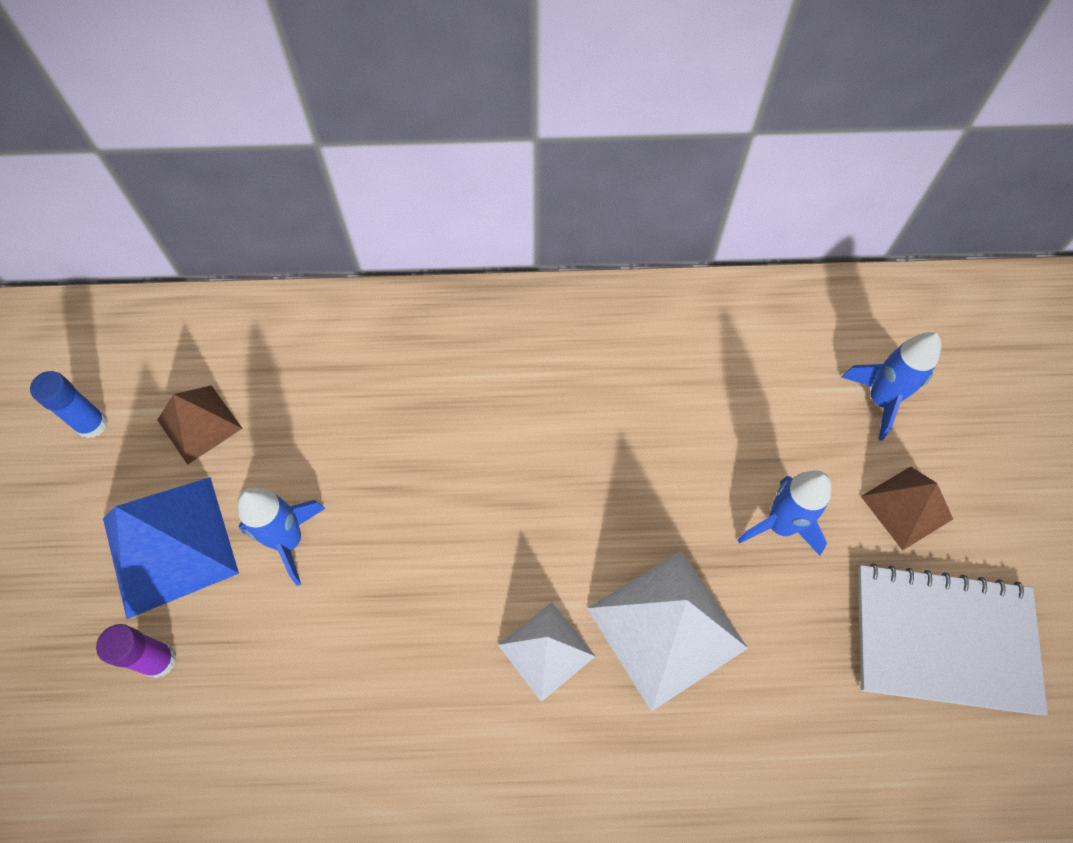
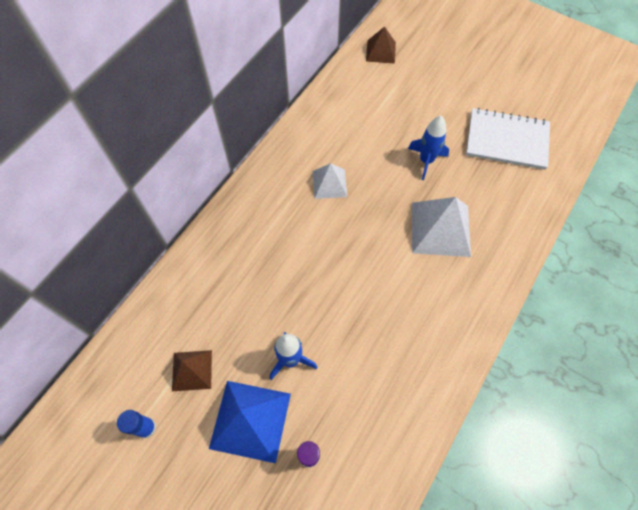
camera: 55 degrees left, 0 degrees up
(546, 650) = (420, 280): white pyramid -> white pyramid (329, 183)
(880, 400) = (399, 92): blue rocket -> none
(906, 507) = (449, 115): brown pyramid -> brown pyramid (380, 51)
(944, 639) = (507, 140): white notebook -> white notebook turned 60 degrees clockwise

